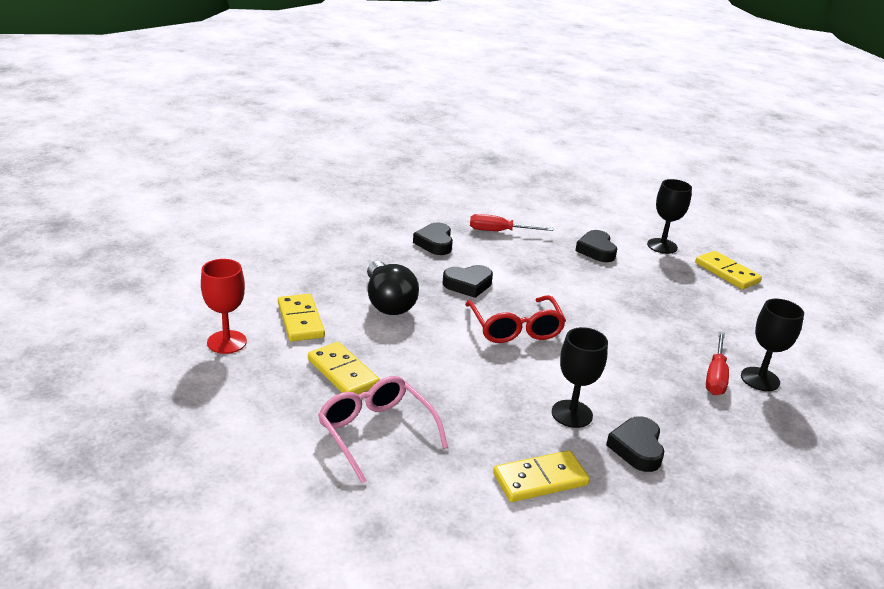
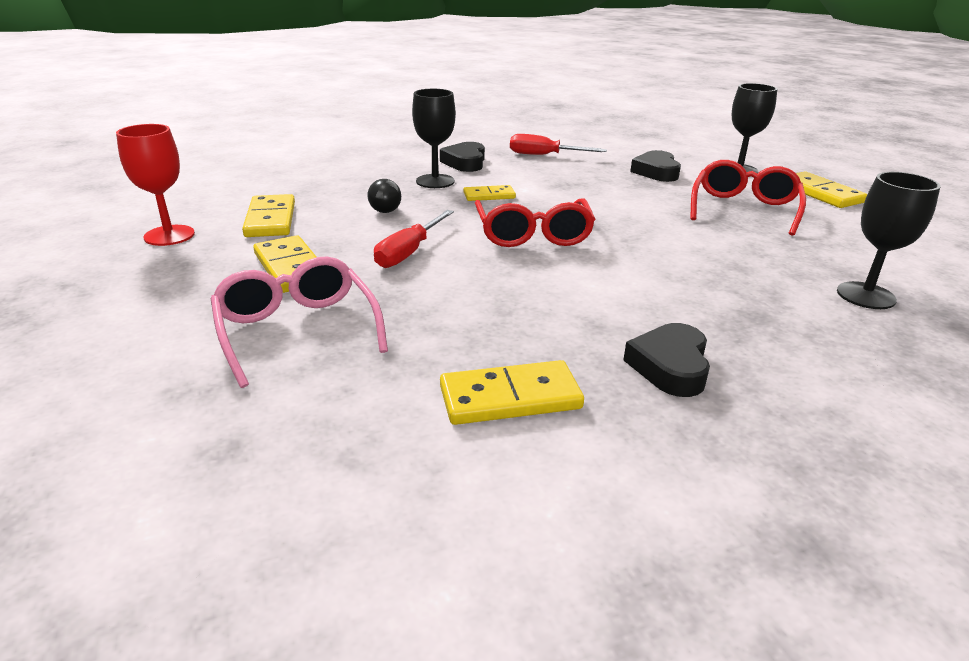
camera: 10 degrees right, 0 degrees up
(388, 302) = (384, 208): black light bulb -> black light bulb, size x0.54
(468, 285) = (489, 195): black heart -> yellow domino
(572, 414) = (582, 322): black goblet -> black goblet (435, 181)
(670, 293) = (744, 209): none -> red glasses
(715, 376) = (799, 290): red screwdriver -> red screwdriver (409, 252)

